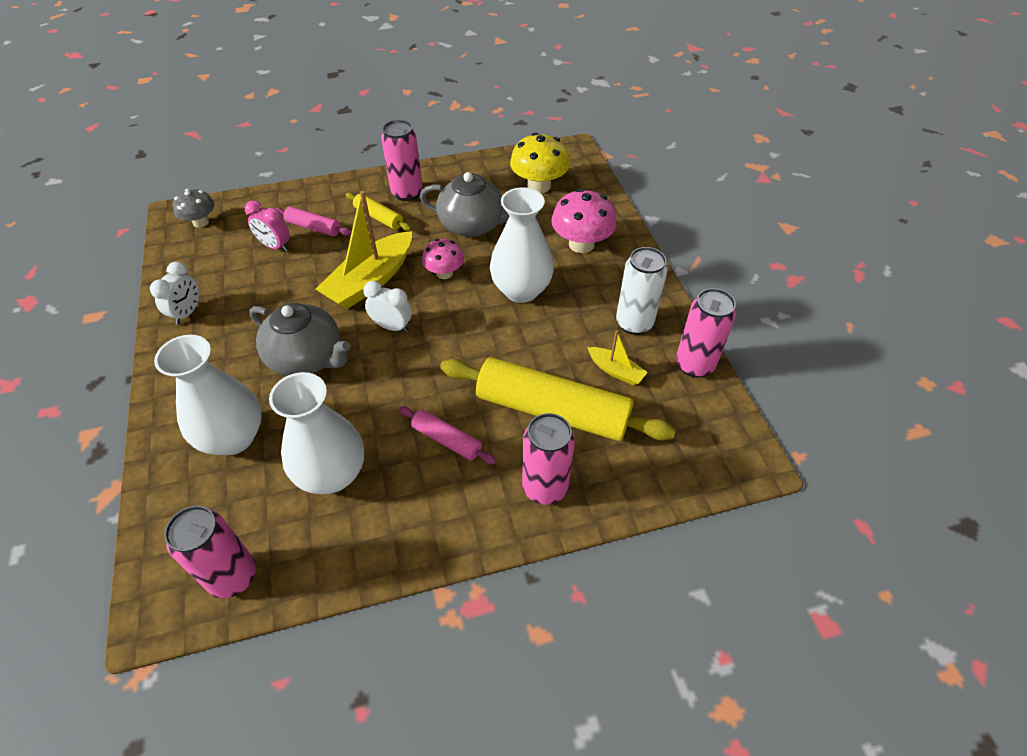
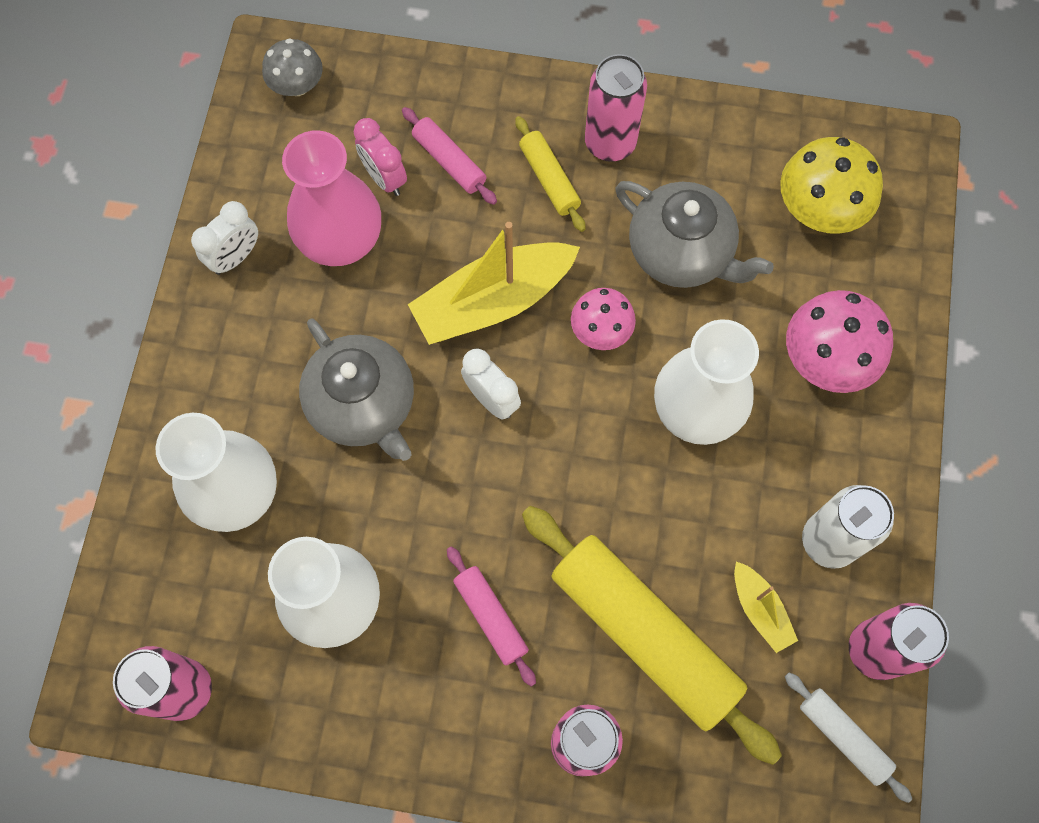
camera: 25 degrees right, 20 degrees up
(258, 283) = (341, 241): none -> pink vase
(705, 415) = (843, 737): none -> white rolling pin

